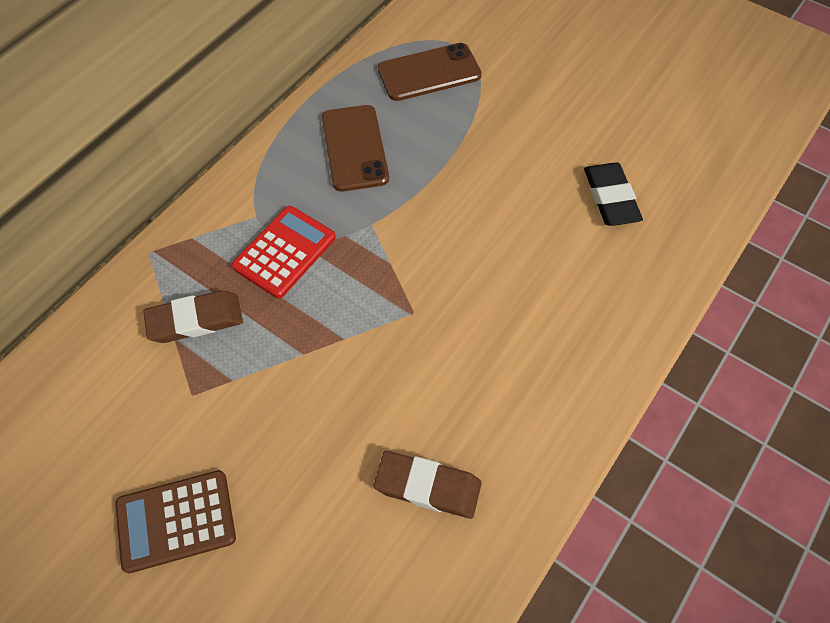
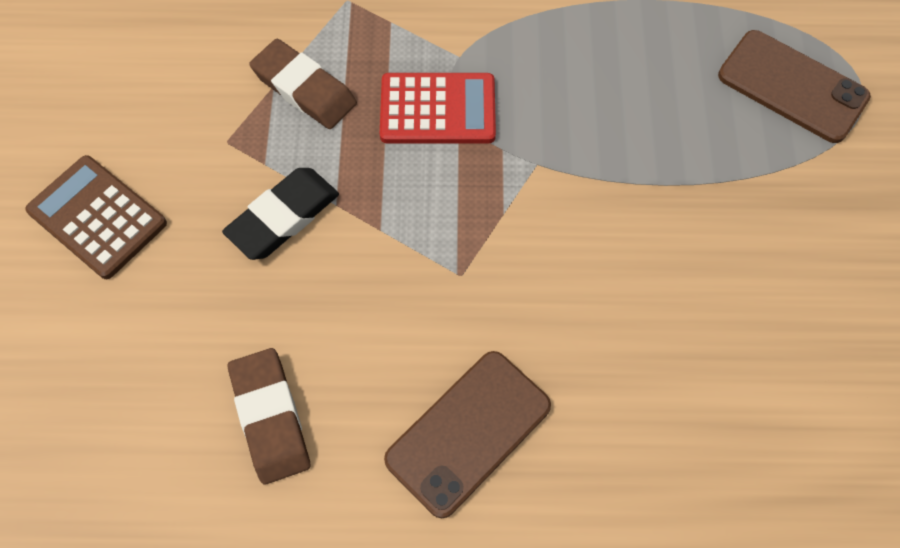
camera: 55 degrees right, 5 degrees up
(354, 148) = (619, 84): brown phone -> brown phone (468, 432)
(611, 198) = (792, 394): black eraser -> black eraser (283, 217)

